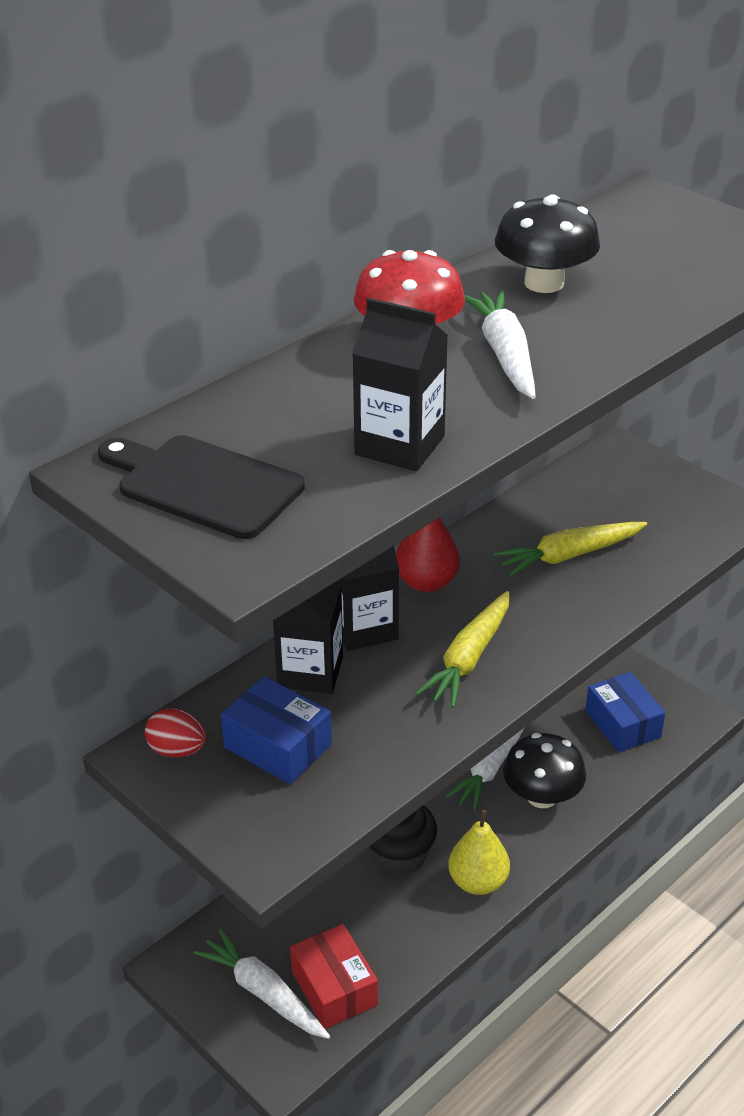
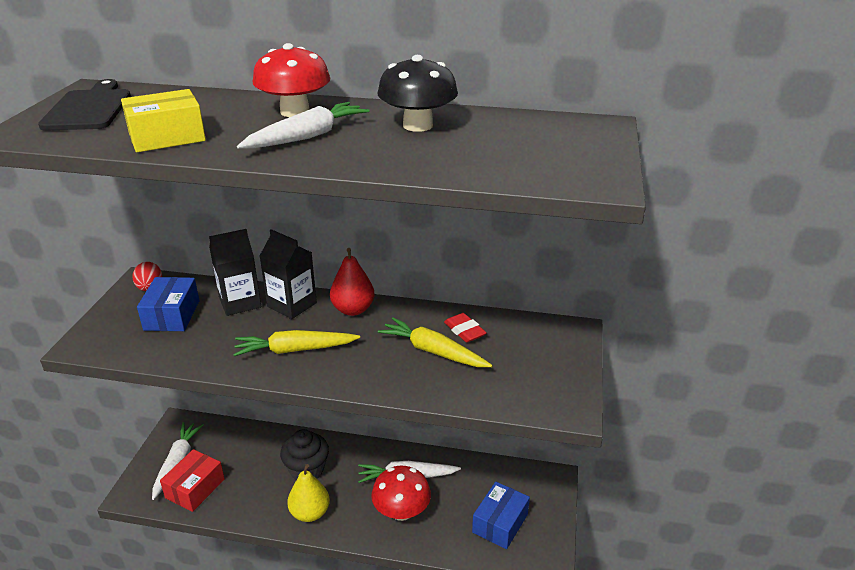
camera: 55 degrees right, 5 degrees down
(399, 445) = (167, 137): black carton -> yellow box
(542, 796) = (401, 511): black mushroom -> red mushroom
(551, 518) = (464, 331): none -> red eraser

